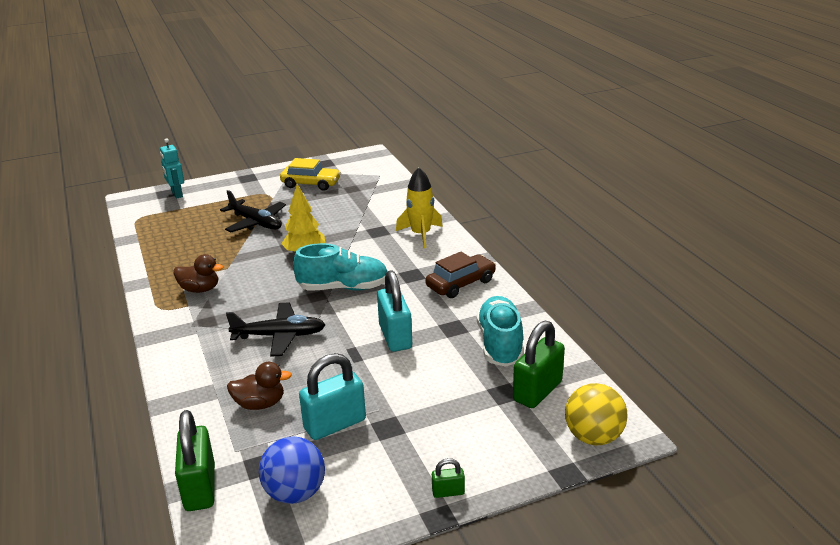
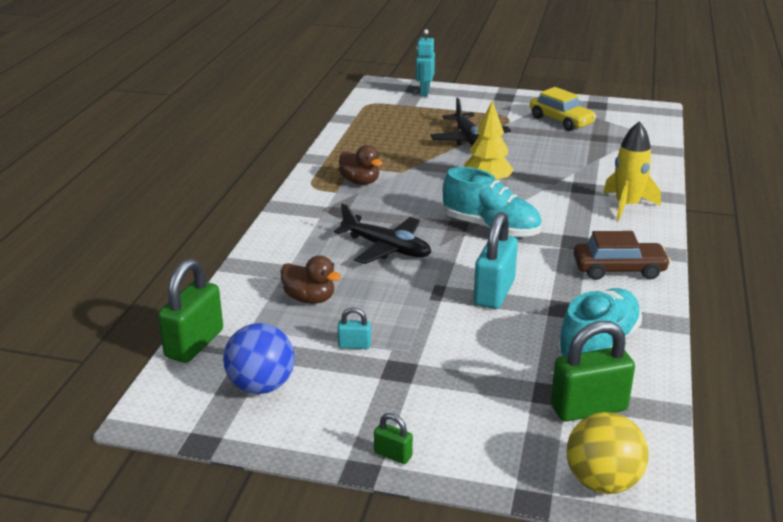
camera: 35 degrees right, 0 degrees up
(335, 424) = (354, 345): turquoise padlock -> turquoise padlock, size x0.47

